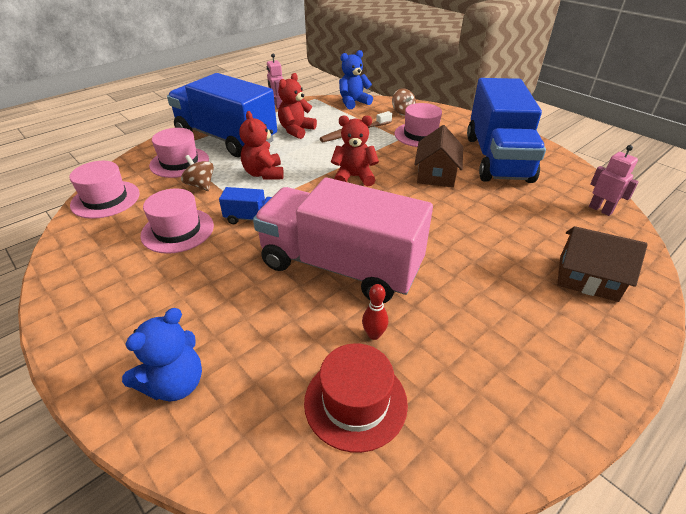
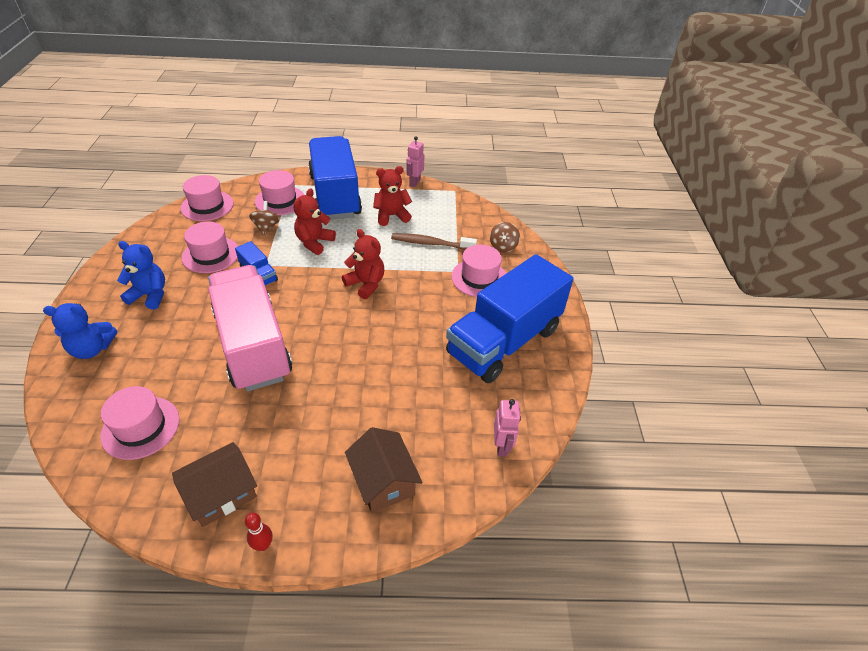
camera: 40 degrees right, 5 degrees up
(353, 102) = (478, 212): blue teddy bear -> blue teddy bear (150, 295)
(355, 402) = (140, 427): red hat -> pink hat
(374, 334) = (203, 401): red bowling pin -> red bowling pin (263, 545)
(436, 174) = (427, 322): brown house -> brown house (221, 493)

